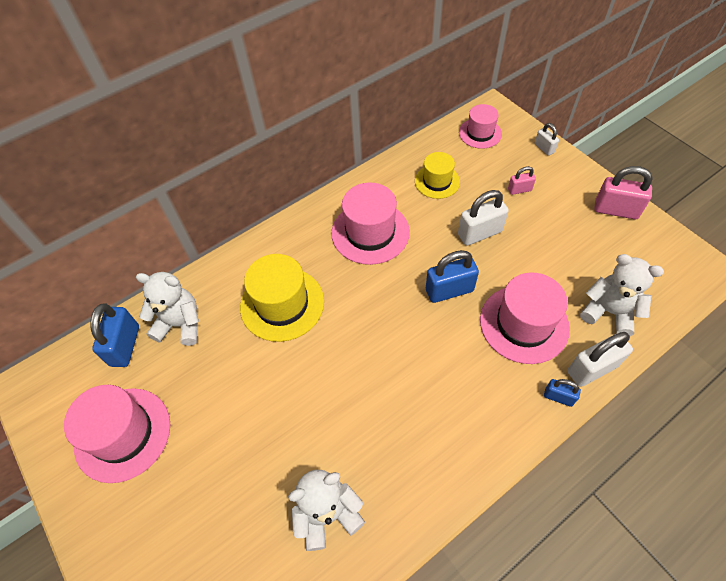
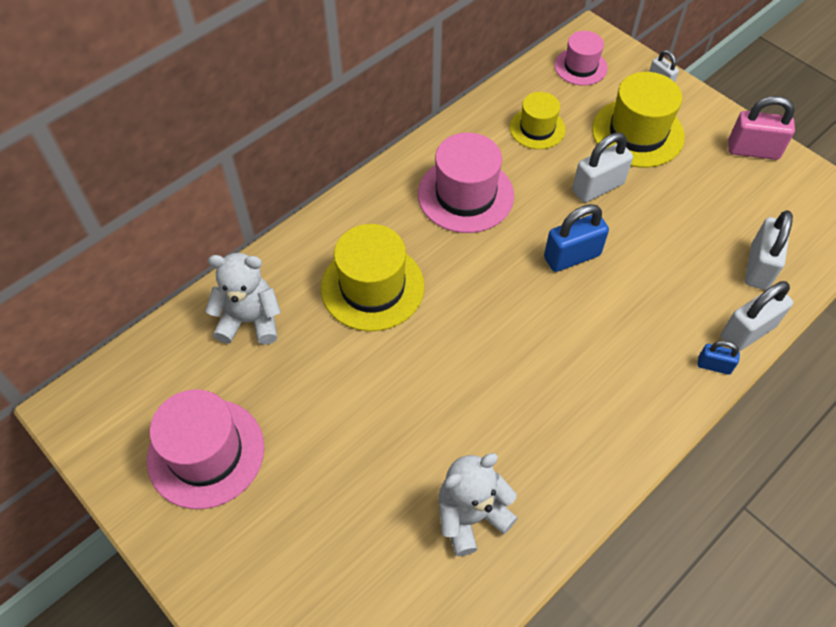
camera: 10 degrees left, 0 degrees up
(125, 346) = (185, 351): blue padlock -> none
(519, 190) = (637, 133): pink padlock -> yellow hat
(524, 324) = (664, 288): pink hat -> none
(609, 312) = (759, 267): white teddy bear -> white padlock

